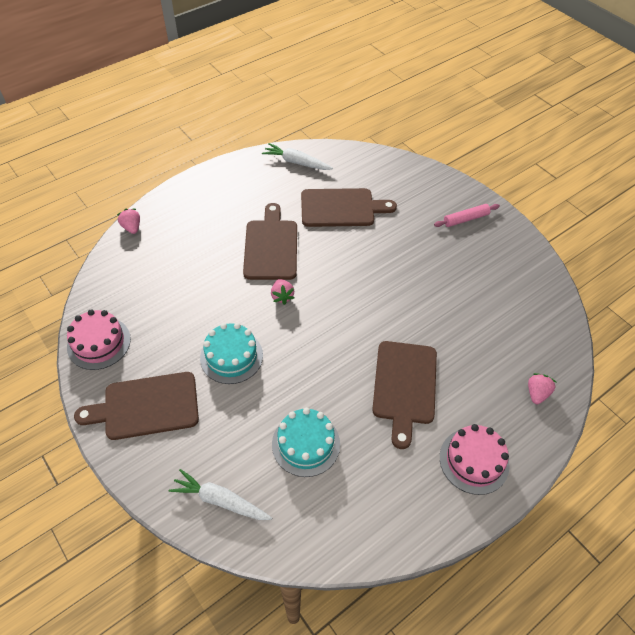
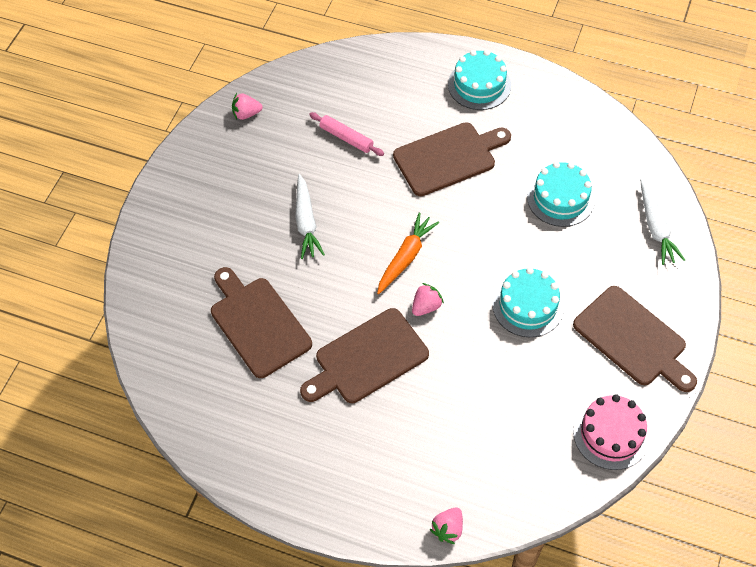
camera: 120 degrees left, 5 degrees up
(296, 162) = (208, 418): white carrot -> white carrot (306, 222)
(331, 307) = (406, 257): none -> orange carrot
(465, 219) = (195, 199): pink rolling pin -> pink rolling pin (346, 138)
(474, 461) = (479, 85): pink cake -> turquoise cake
(537, 393) = (381, 68): pink strawberry -> pink strawberry (246, 114)

